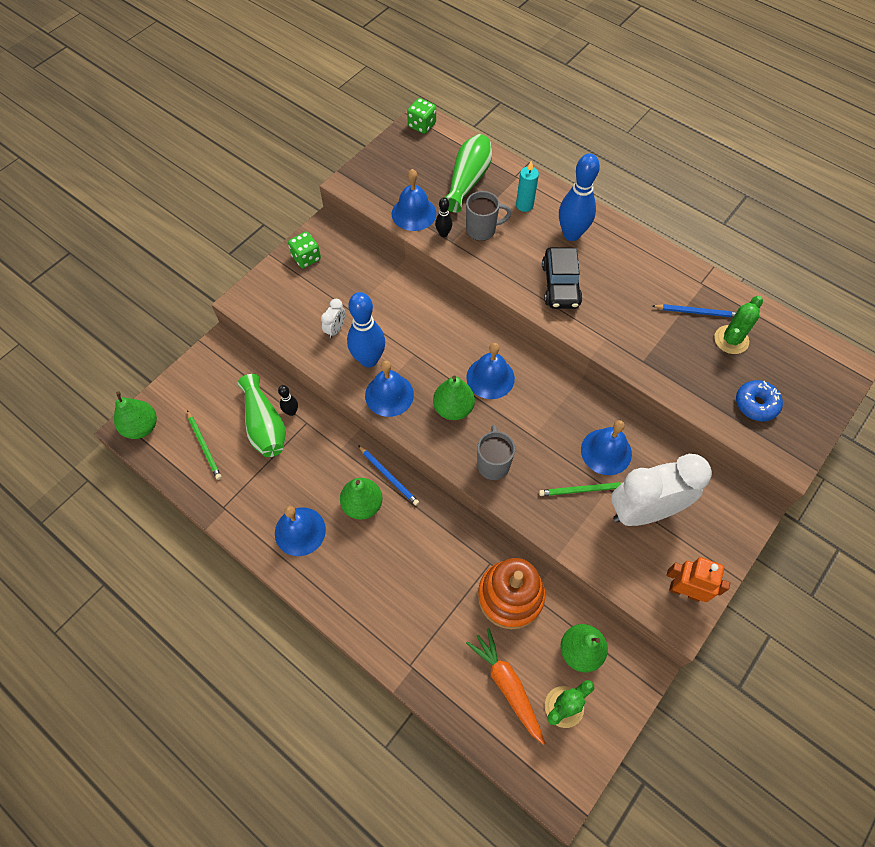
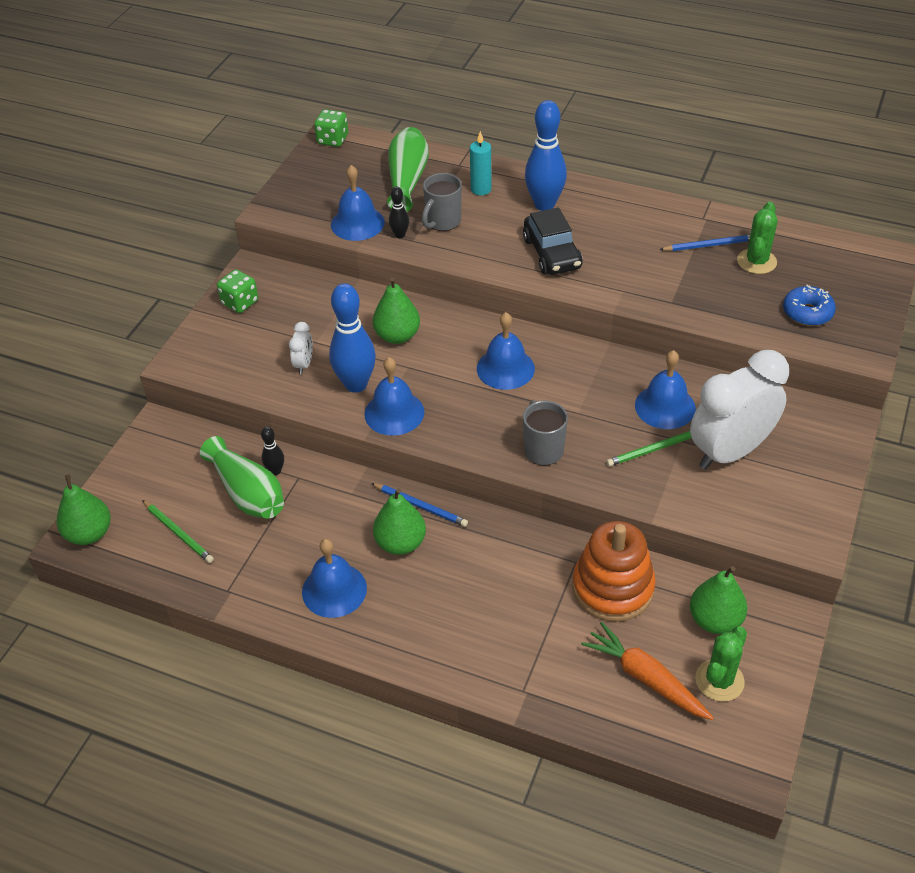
camera: 15 degrees left, 15 degrees down
(453, 408) = (475, 408): green pear -> green pear (397, 336)
(482, 230) = (442, 222): grey mug -> grey mug turned 150 degrees clockwise
(684, 591) = (805, 515): orange robot -> none

